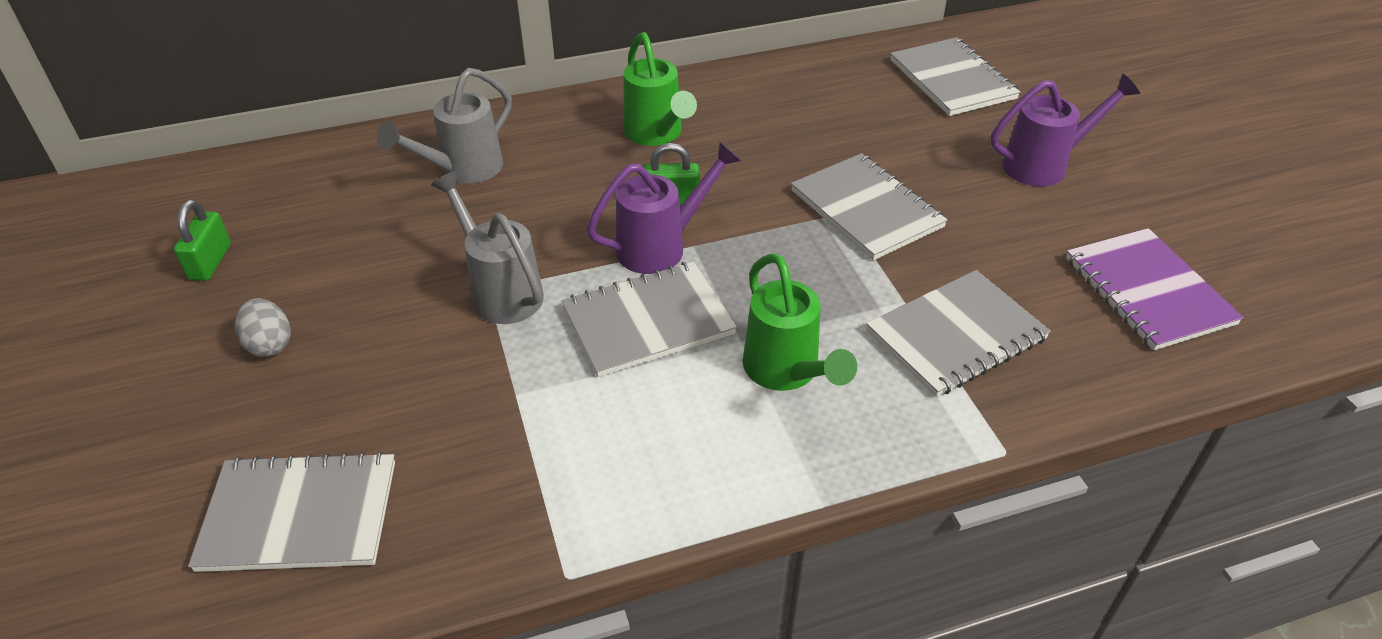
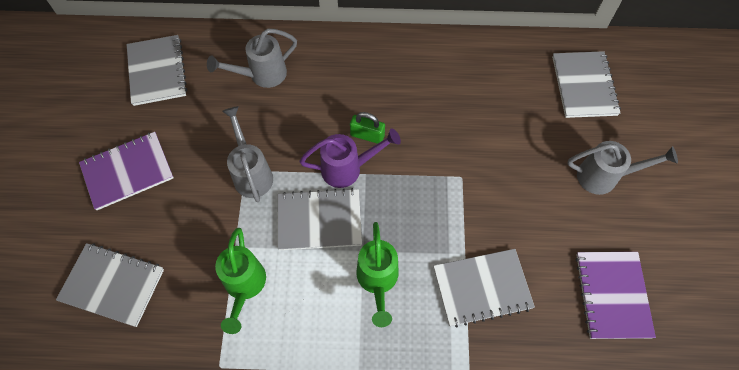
camera: 20 degrees right, 20 degrees up
(210, 262) = (114, 104): green padlock -> none
(269, 344) = (127, 171): grey egg -> purple notebook
(656, 135) = (380, 79): green watering can -> green watering can (244, 287)
(866, 209) = (476, 178): grey notebook -> grey notebook (157, 71)
(1045, 165) = (604, 177): purple watering can -> grey watering can

